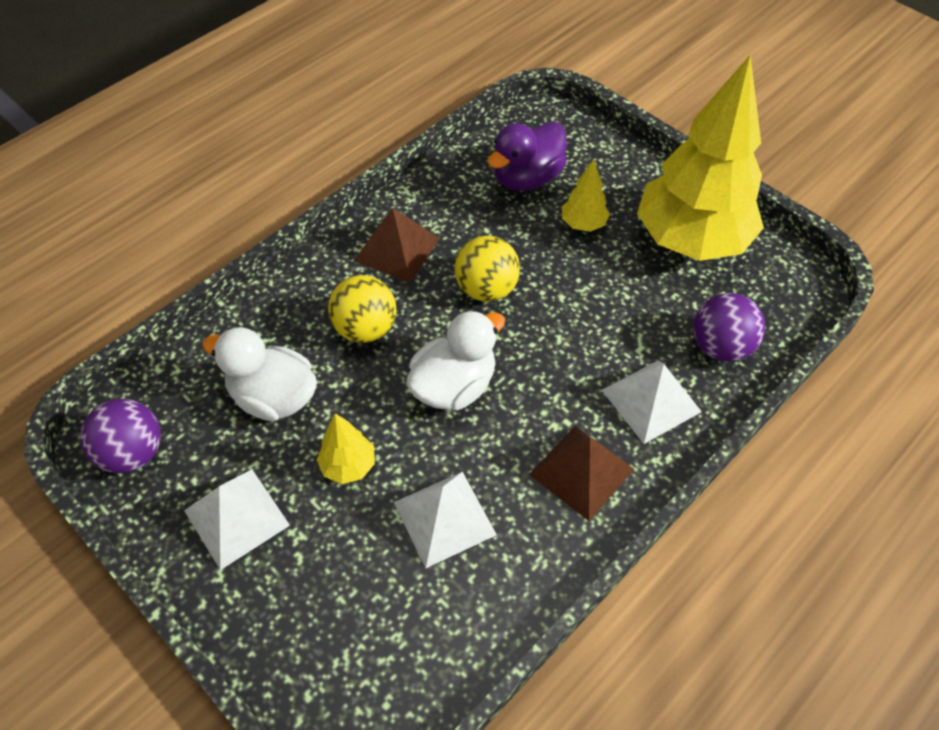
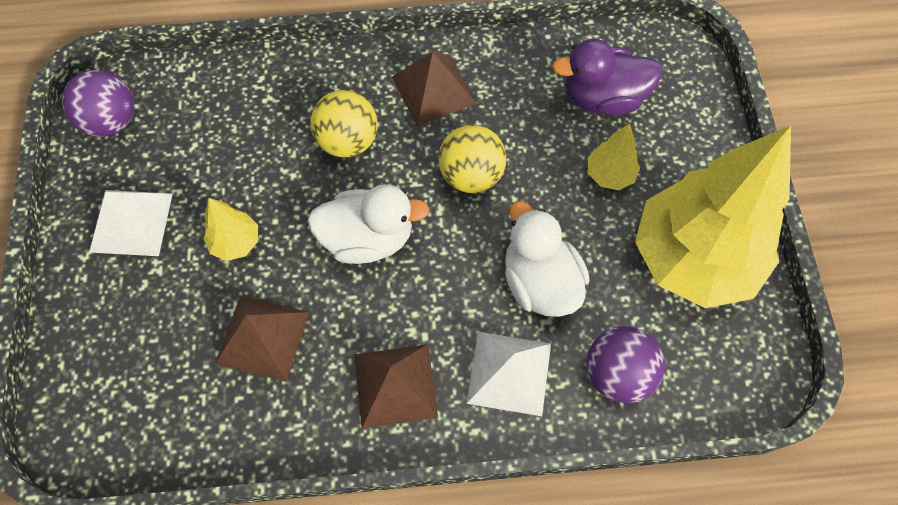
camera: 40 degrees right, 10 degrees up
(273, 397) = (235, 148): white duck -> white duck (540, 282)
(444, 518) = (262, 337): white pyramid -> brown pyramid

